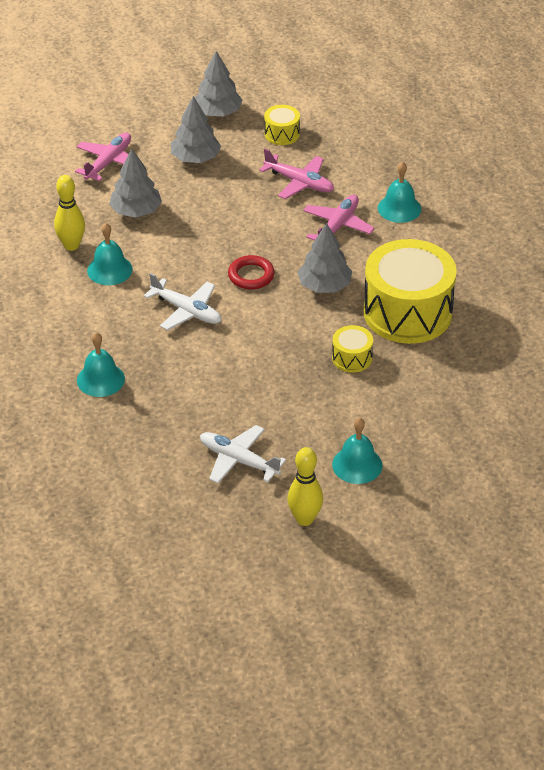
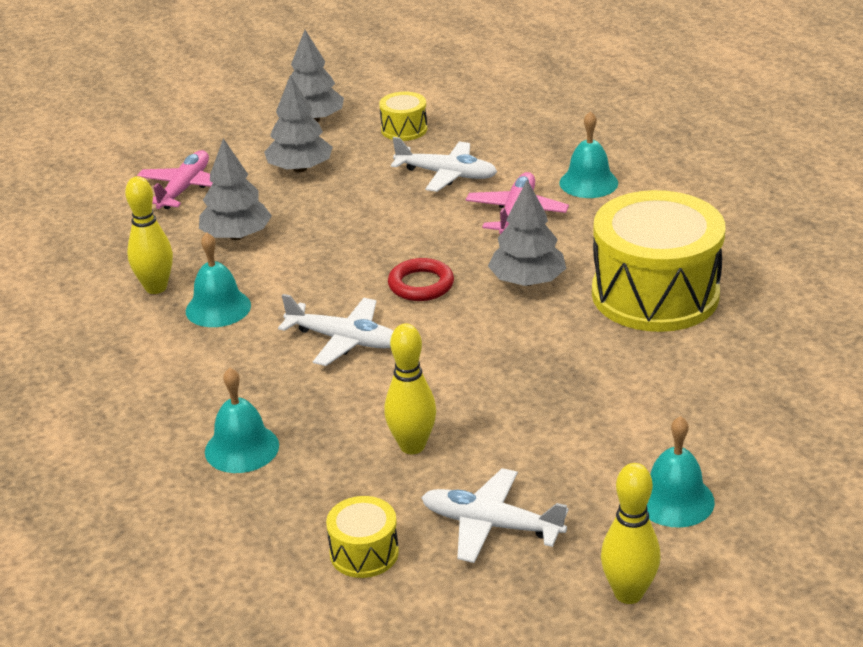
camera: 10 degrees left, 10 degrees down
(207, 398) = (412, 446): none -> yellow bowling pin
(299, 182) = (446, 175): pink plane -> white plane
(352, 358) = (603, 361): yellow drum -> yellow drum (364, 553)

